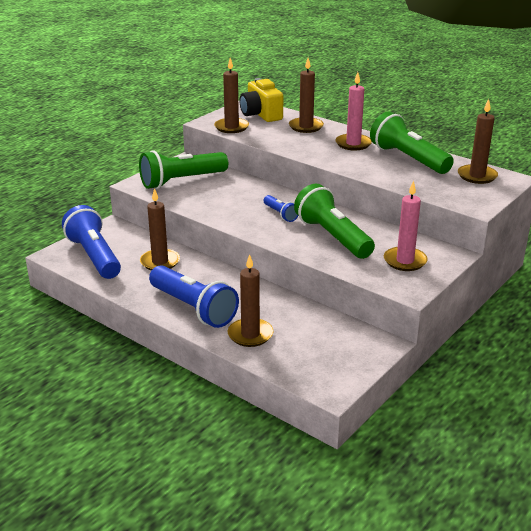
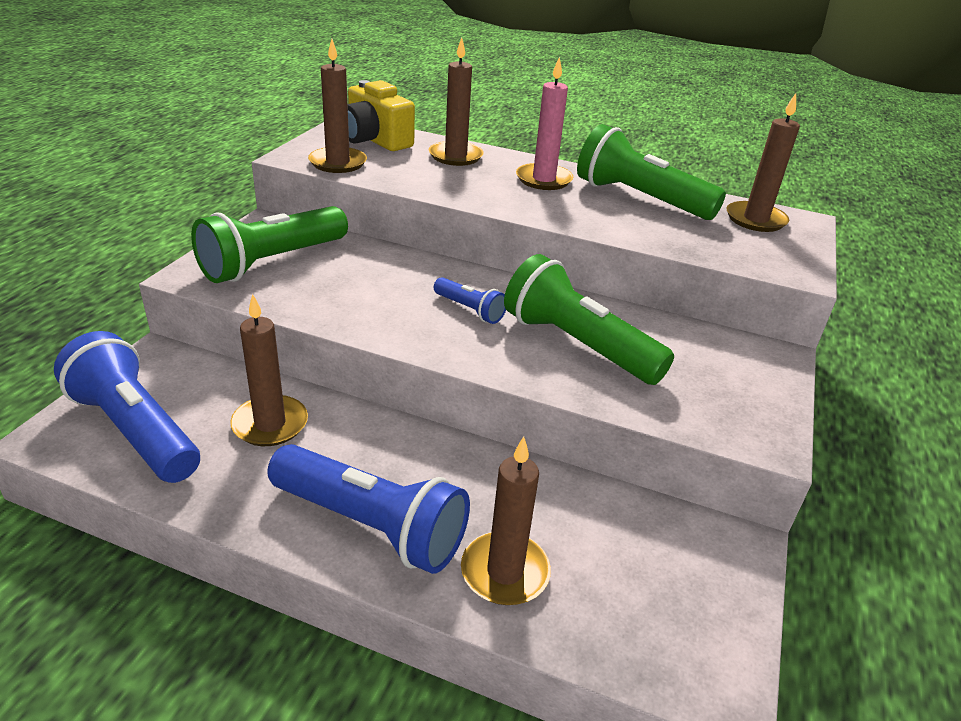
camera: 20 degrees left, 5 degrees up
(405, 261) = (718, 379): pink candle -> none

